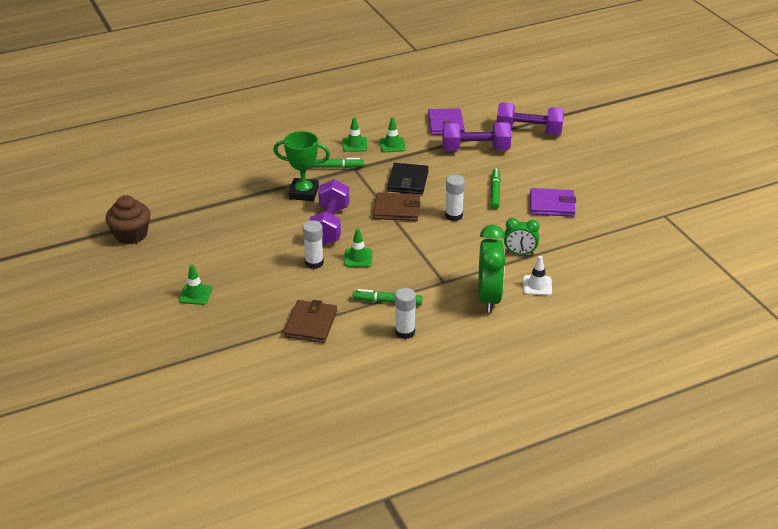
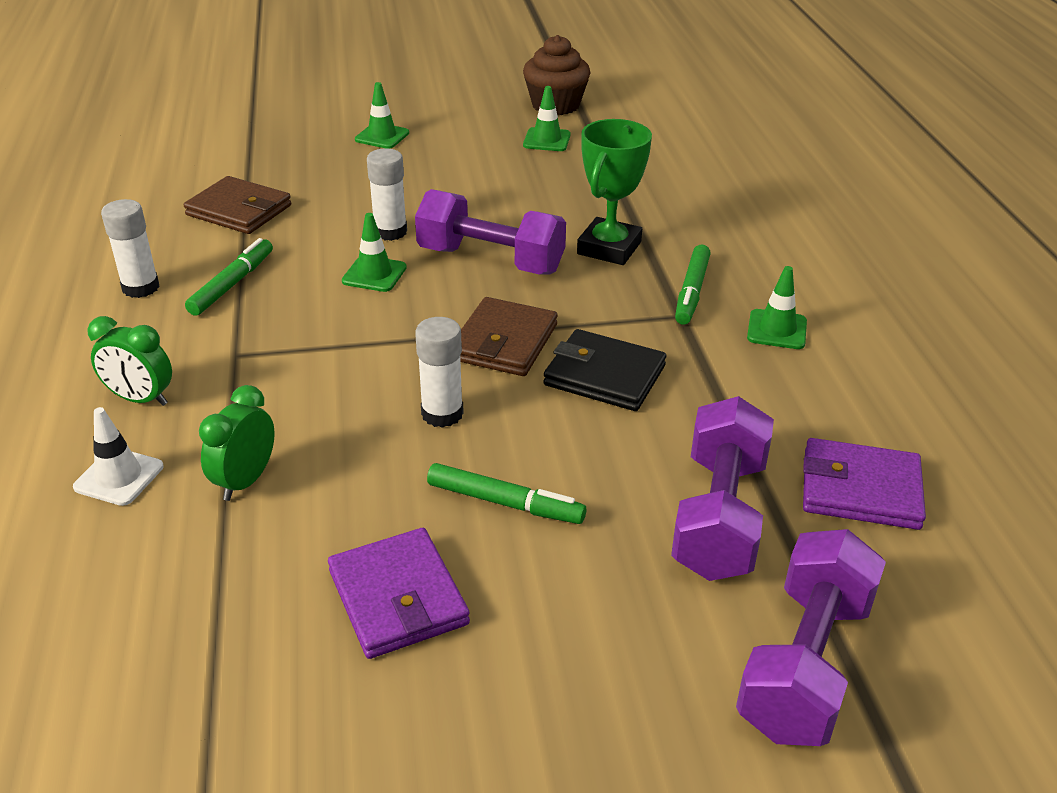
camera: 105 degrees right, 0 degrees up
(392, 145) = (766, 381): green traffic cone -> green traffic cone (547, 140)
(489, 298) = (140, 399): green clock -> green clock, size x0.57
(552, 205) = (398, 597): purple wallet -> purple wallet turned 45 degrees counterclockwise

